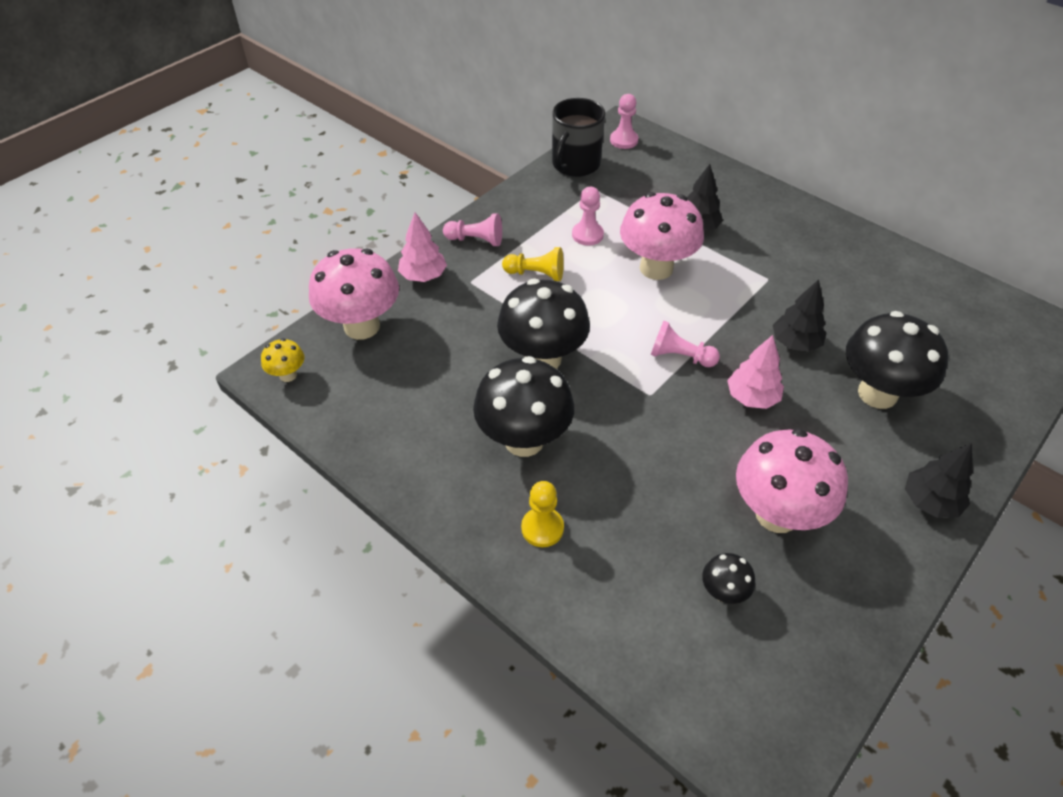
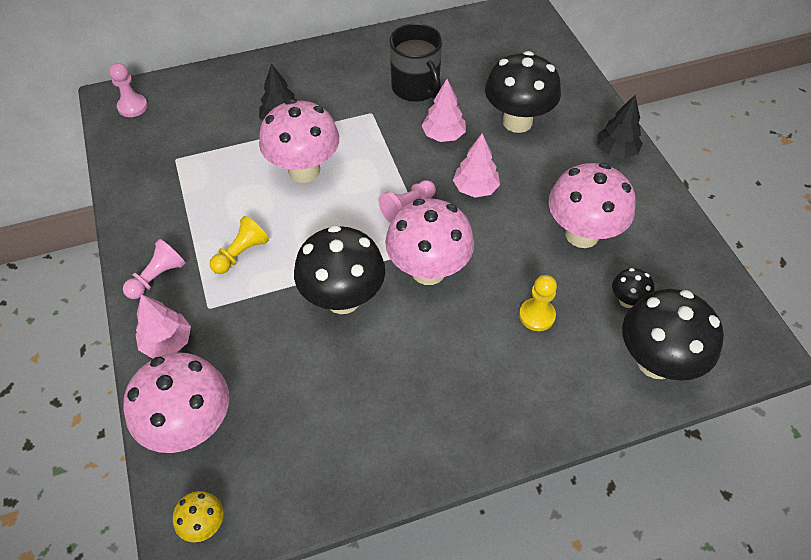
camera: 60 degrees left, 5 degrees up
(524, 440) = (420, 356): black mushroom -> black mushroom (656, 362)
(542, 528) = (514, 386): yellow pawn -> yellow pawn (536, 315)
(575, 164) = (129, 155): black mug -> black mug (416, 88)
(587, 235) = (226, 193): pink pawn -> none
(621, 404) = (428, 270): none -> pink mushroom
(795, 343) = (443, 135): black tree -> pink tree

